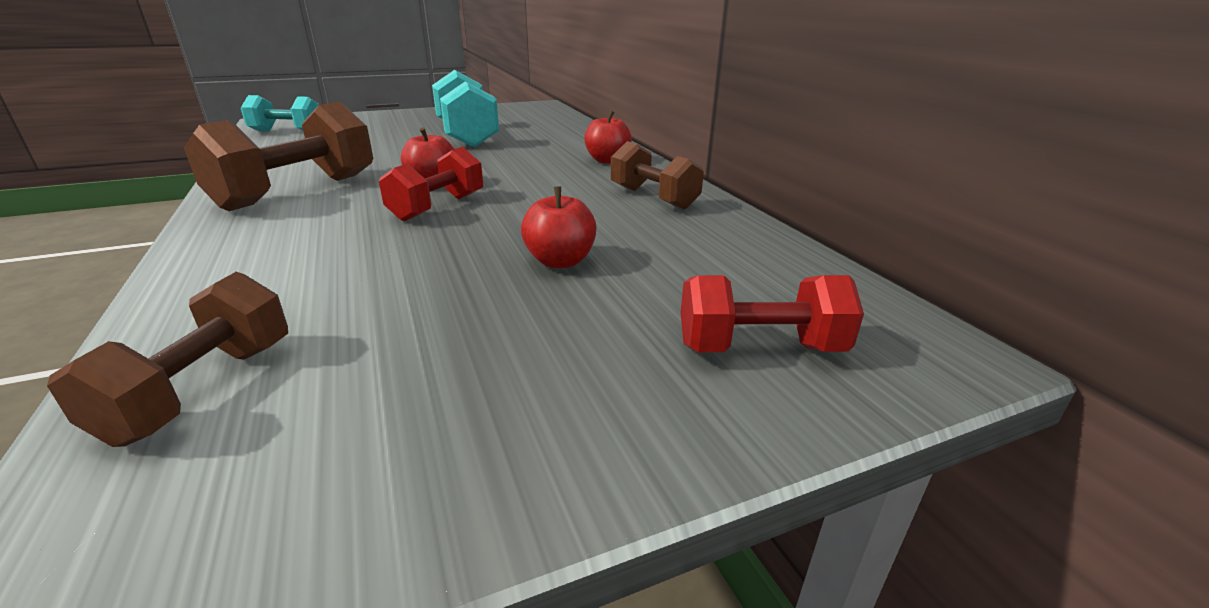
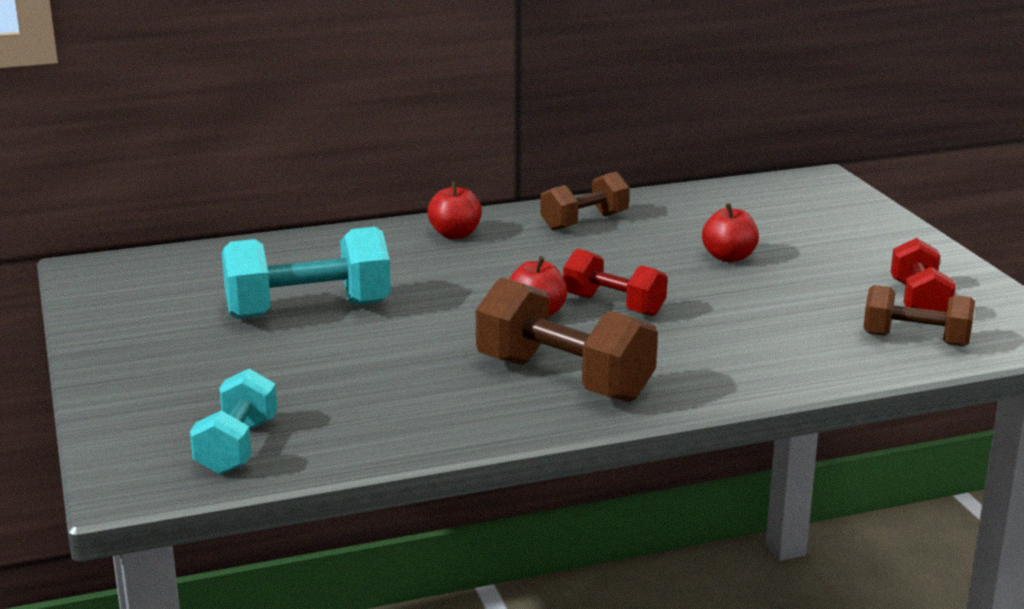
camera: 85 degrees left, 5 degrees down
(760, 348) = (830, 214): red dumbbell -> red dumbbell (919, 301)

